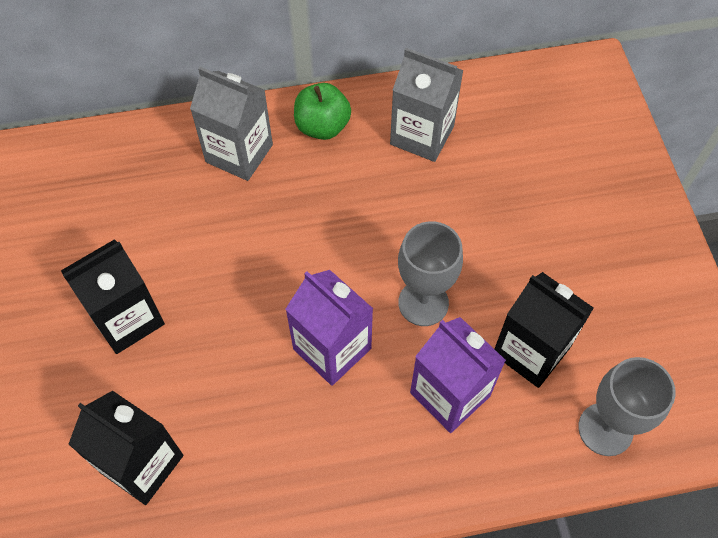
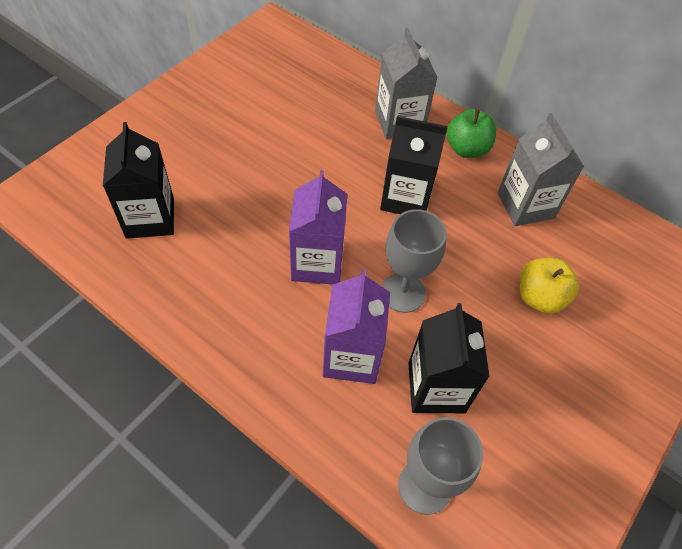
camera: 45 degrees right, 5 degrees down
(127, 319) = (235, 147): black carton -> black carton (405, 198)
(515, 204) = (539, 297): none -> yellow apple

